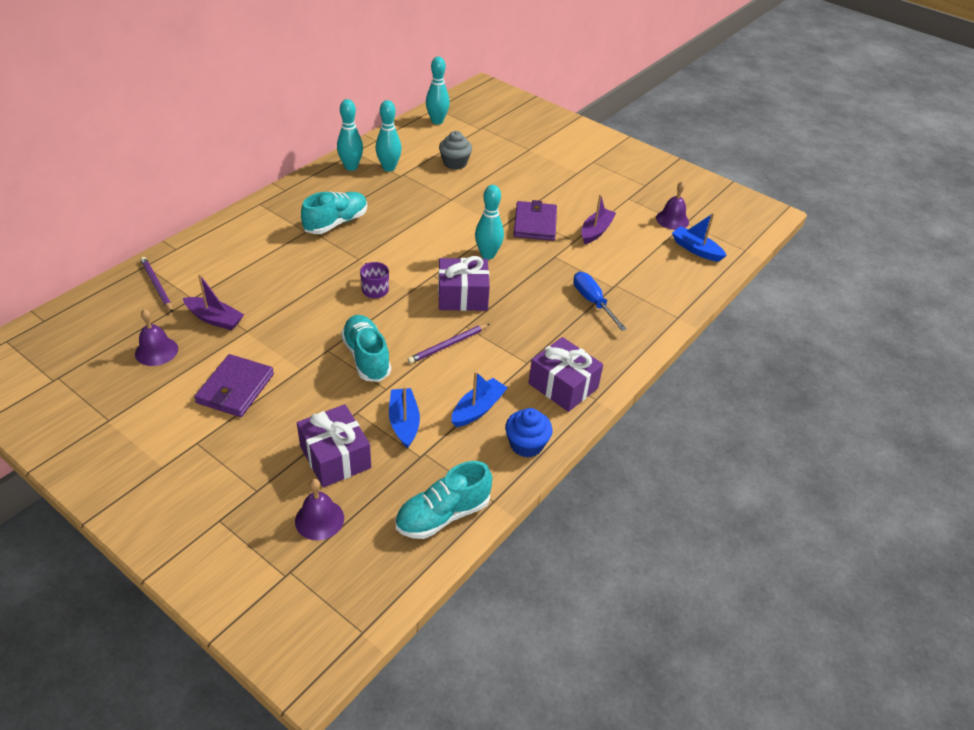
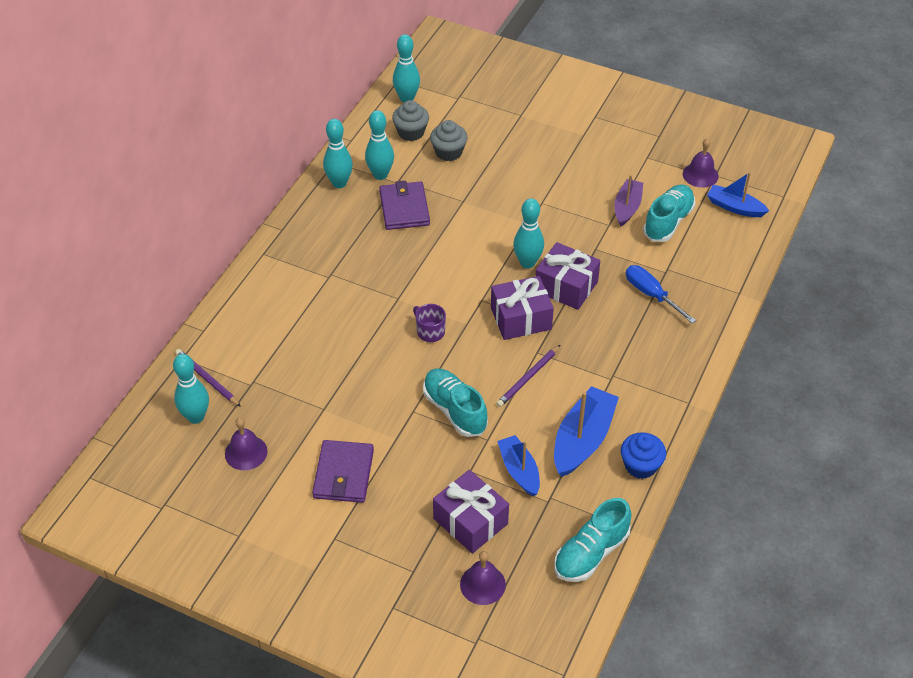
camera: 10 degrees left, 5 degrees up
(129, 313) = (196, 417): none -> turquoise bowling pin
(215, 319) = (285, 403): purple boat -> none
(336, 223) = (355, 259): turquoise shoe -> turquoise shoe (668, 222)
(429, 144) = (411, 132): none -> grey cupcake
(478, 409) = (582, 440): blue boat -> blue boat, size x1.56
(535, 224) = (562, 212): purple wallet -> purple wallet (404, 208)
(563, 386) = (653, 396): purple gift -> purple gift (566, 286)

